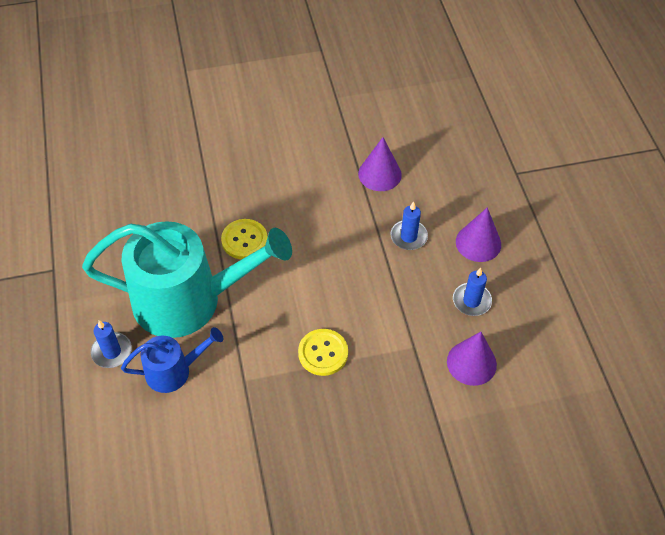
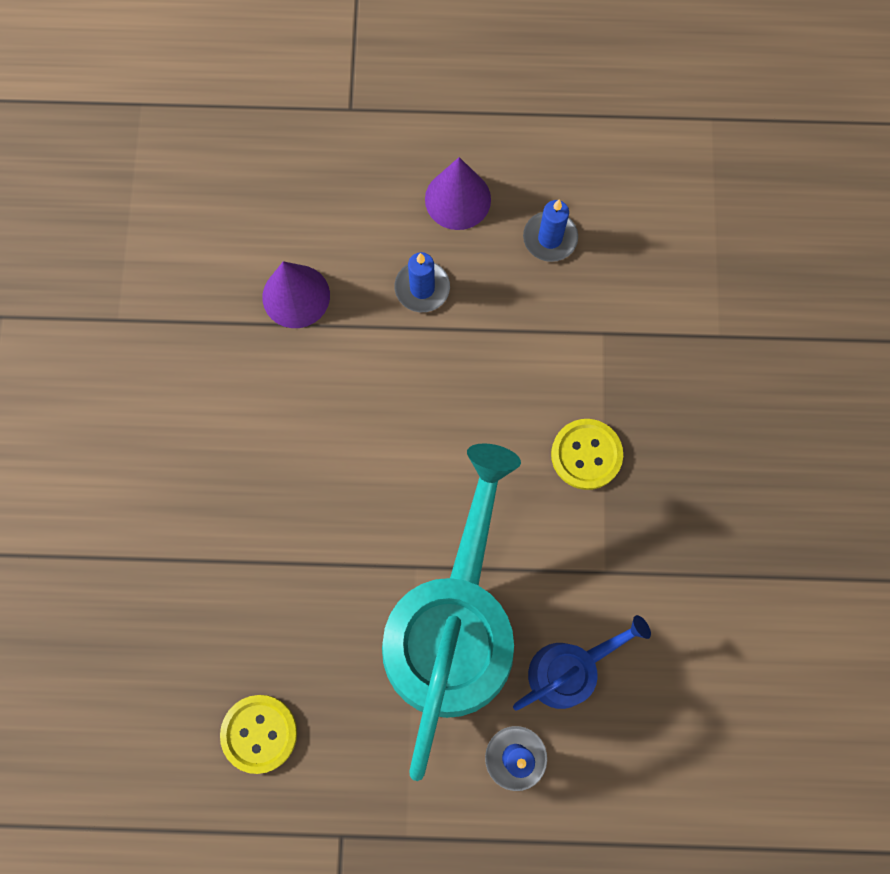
camera: 75 degrees left, 20 degrees up
(173, 371) = (568, 670): blue watering can -> blue watering can turned 60 degrees clockwise
(244, 240) = (365, 524): yellow button -> yellow button (259, 733)
(471, 363) = (643, 268): purple cone -> none

